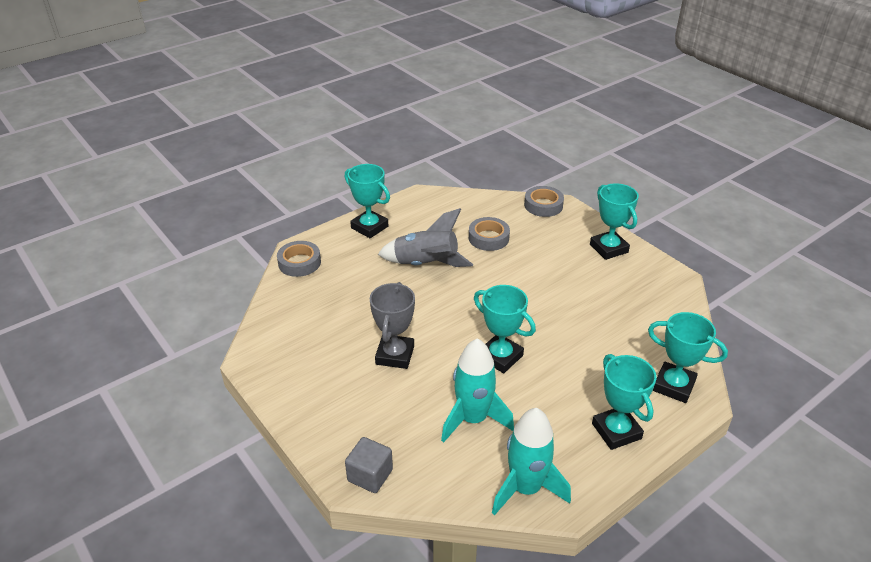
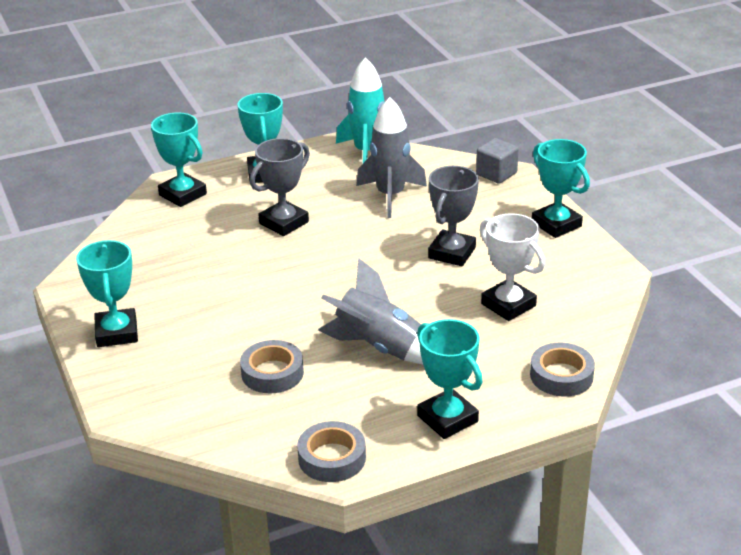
camera: 165 degrees left, 5 degrees down
(340, 311) = (508, 305): none -> white trophy
(473, 419) = (390, 196): turquoise rocket -> grey rocket
(500, 357) = (337, 237): turquoise trophy -> turquoise trophy (556, 224)
(543, 205) = (152, 415): grey tape -> grey tape (332, 458)
(556, 366) = (284, 223): none -> grey trophy

